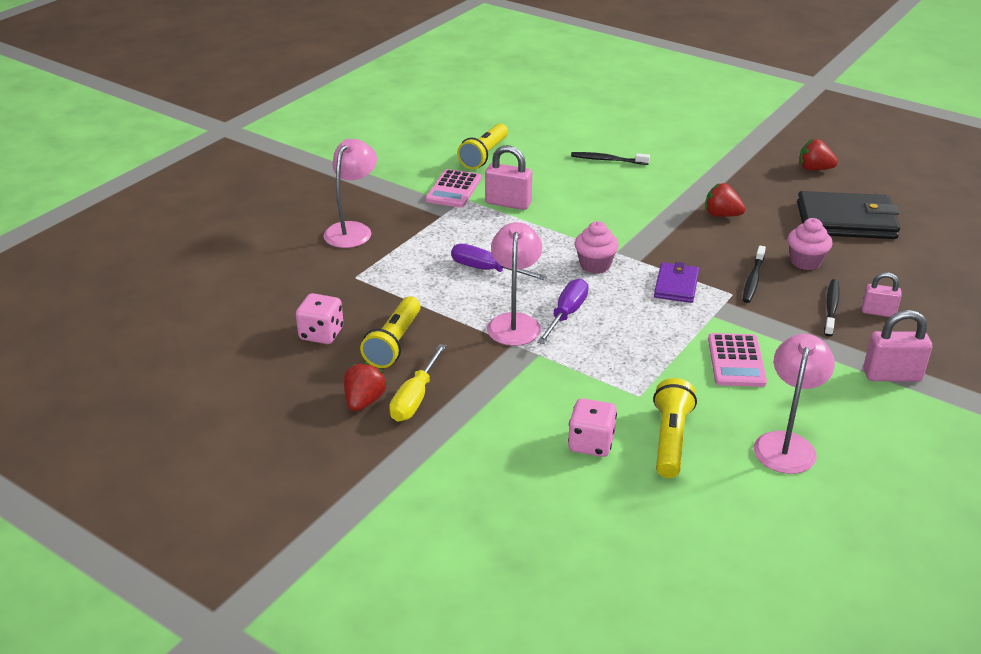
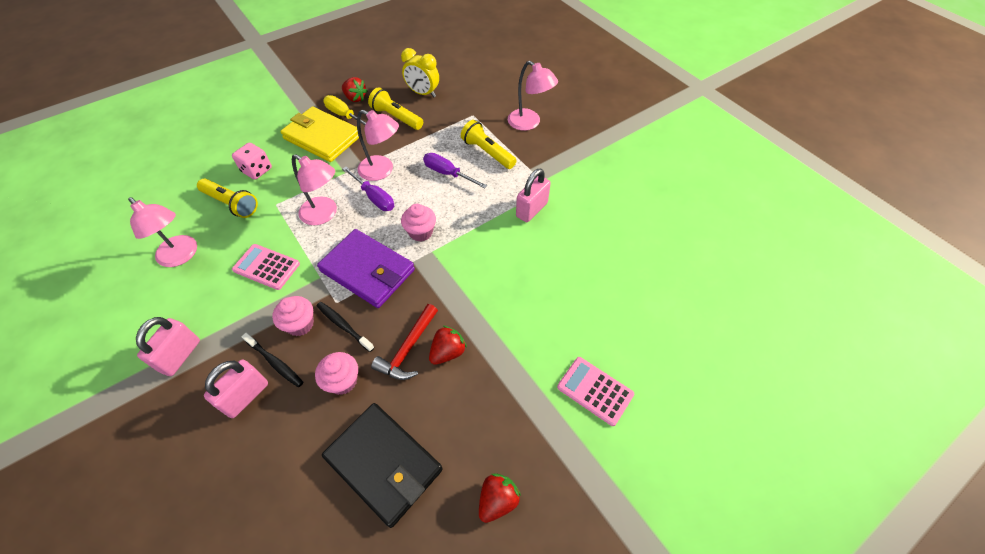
camera: 110 degrees right, 20 degrees up
(321, 334) = (423, 93): pink dice -> yellow clock
(453, 189) = (566, 184): pink calculator -> pink calculator (595, 391)
(479, 403) = (322, 137): none -> yellow wallet
(484, 155) = (618, 217): yellow flashlight -> yellow flashlight (487, 152)
(486, 270) = (447, 173): purple screwdriver -> purple screwdriver turned 105 degrees counterclockwise
(607, 160) = (583, 303): black toothbrush -> none
(623, 345) = (324, 214): none -> pink lamp
(676, 285) = (367, 271): purple wallet -> purple wallet, size x1.82
(739, 236) = (408, 349): none -> red hammer
(778, 307) = (300, 324): none -> pink cupcake
(846, 221) = (384, 464): black wallet -> black wallet turned 75 degrees counterclockwise
(878, 312) = (246, 396): pink padlock -> pink padlock, size x1.56

